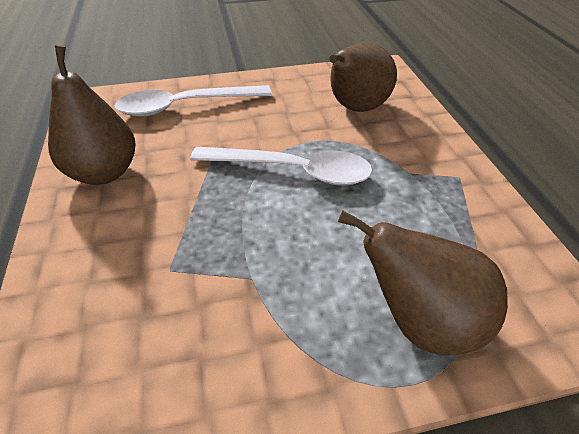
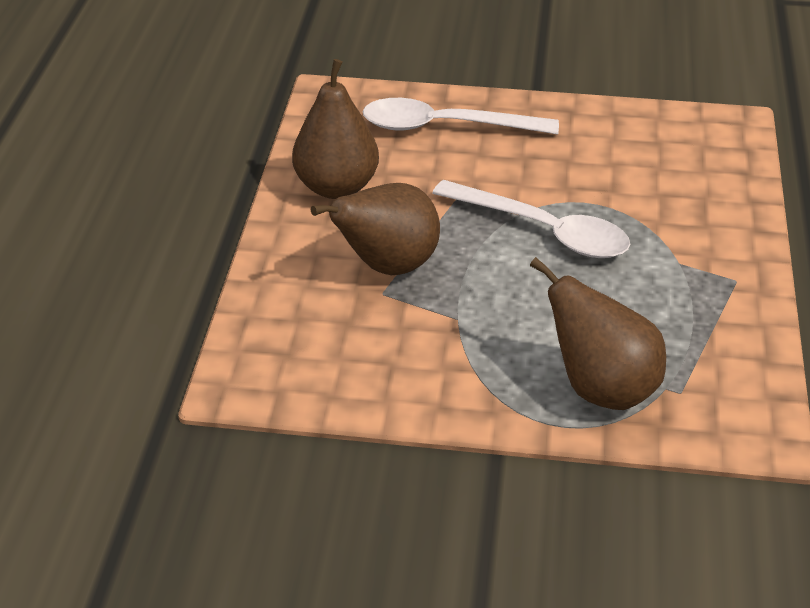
camera: 20 degrees right, 5 degrees down
(355, 108) = (659, 174): brown pear -> brown pear (387, 266)

